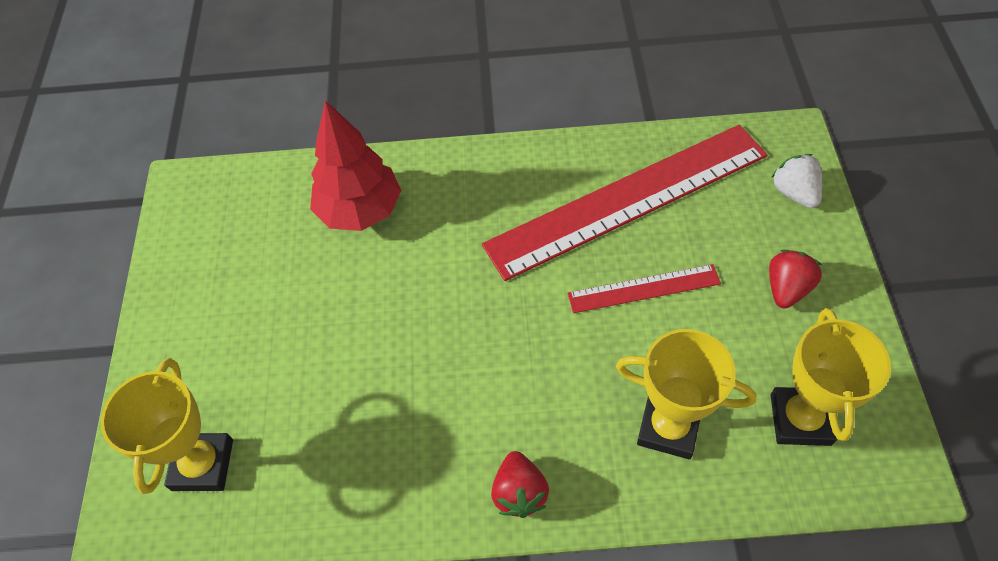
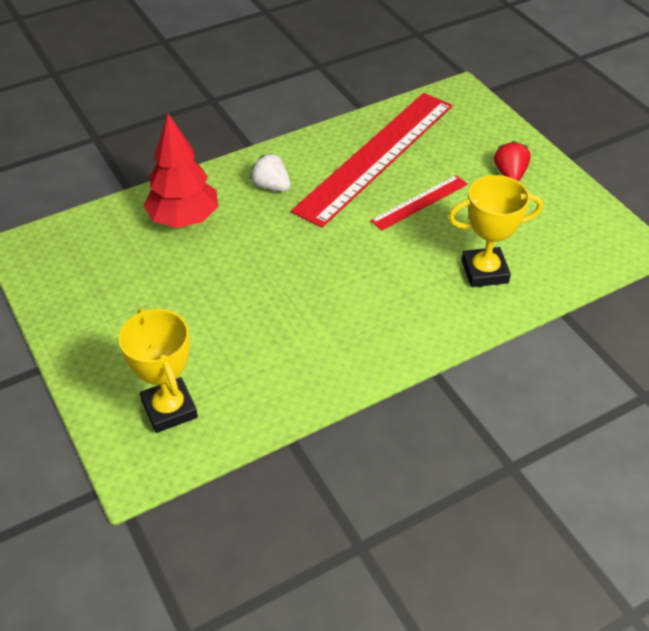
camera: 30 degrees left, 10 degrees down
(519, 493) = (412, 340): red strawberry -> none
(794, 193) = (482, 121): white strawberry -> white strawberry (271, 186)
(800, 419) = (561, 239): yellow trophy -> none

